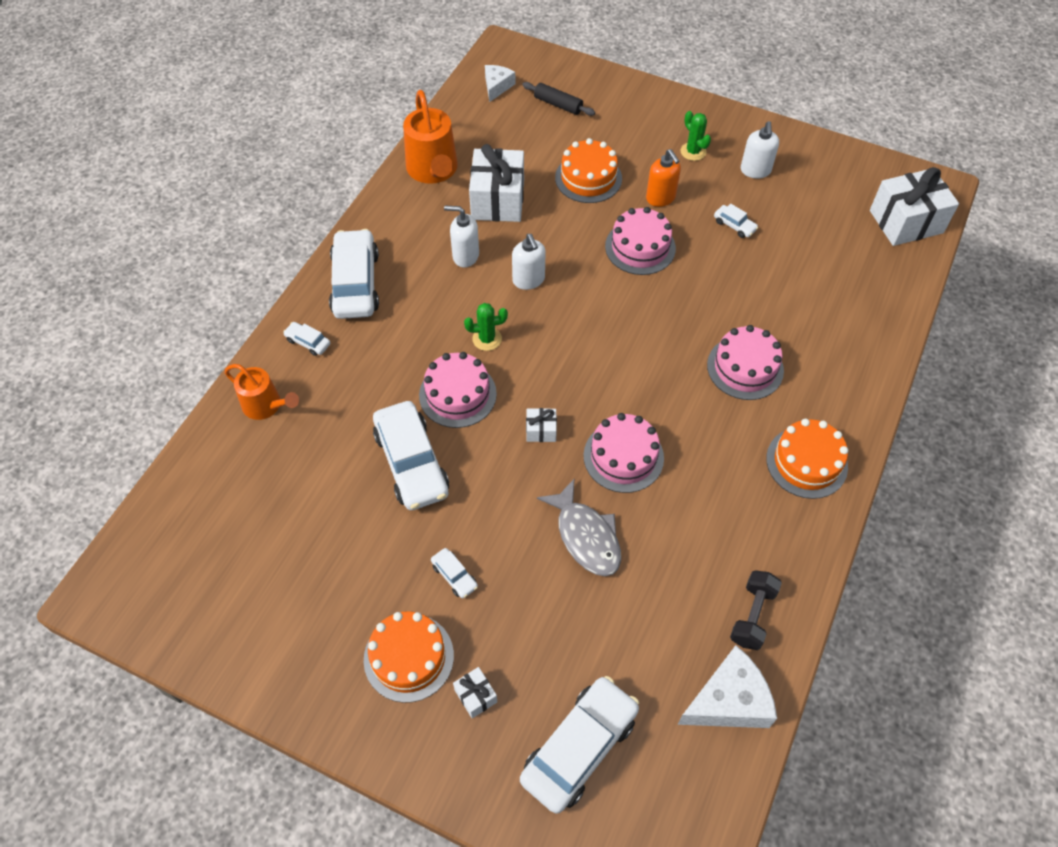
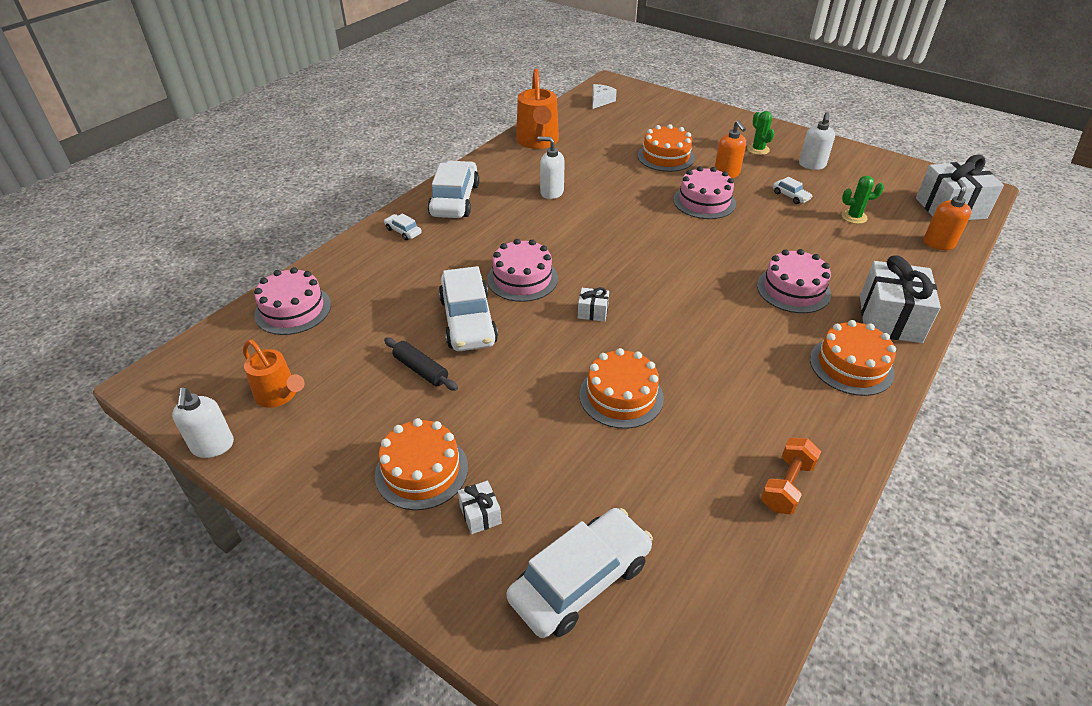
camera: 10 degrees right, 15 degrees down
(266, 406) = (353, 268): orange watering can -> orange watering can (279, 395)
(454, 576) = (485, 410): white car -> none
(487, 339) = (557, 245): green cactus -> green cactus (854, 217)
(498, 200) = (587, 163): white gift -> white gift (890, 319)
(528, 280) = (602, 212): white soap dispenser -> white soap dispenser (213, 446)
(558, 104) = (648, 114): black rolling pin -> black rolling pin (421, 370)
(586, 536) = (621, 396): grey fish -> orange cake
(623, 456) = (668, 340): pink cake -> pink cake (293, 309)
(728, 700) = (754, 561): white cheese -> none
(752, 615) = (786, 486): black dumbbell -> orange dumbbell
(892, 278) = (938, 243): none -> orange soap dispenser

